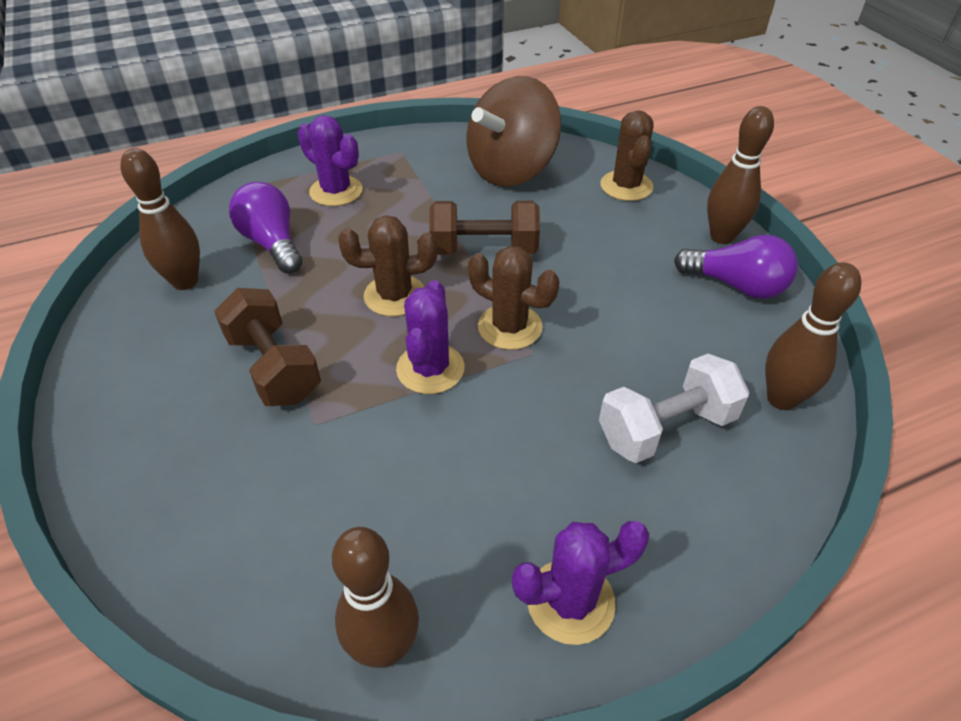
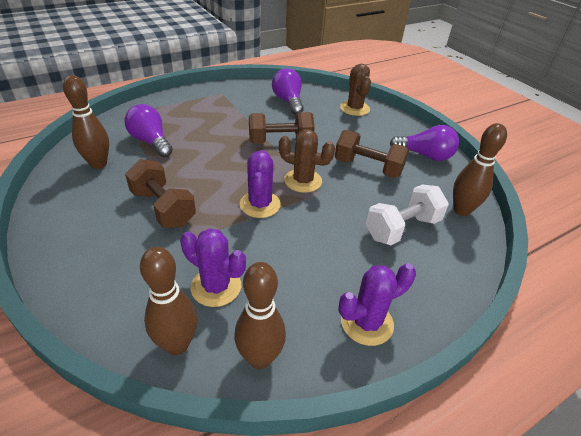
camera: 10 degrees left, 5 degrees down
(336, 191) = (186, 114): purple cactus -> purple cactus (216, 286)
(394, 296) = (231, 167): brown cactus -> none
(511, 170) = (288, 101): brown spinning top -> purple light bulb
(628, 306) = (368, 168): none -> brown dumbbell
(722, 237) = (412, 132): brown bowling pin -> brown bowling pin (177, 344)

